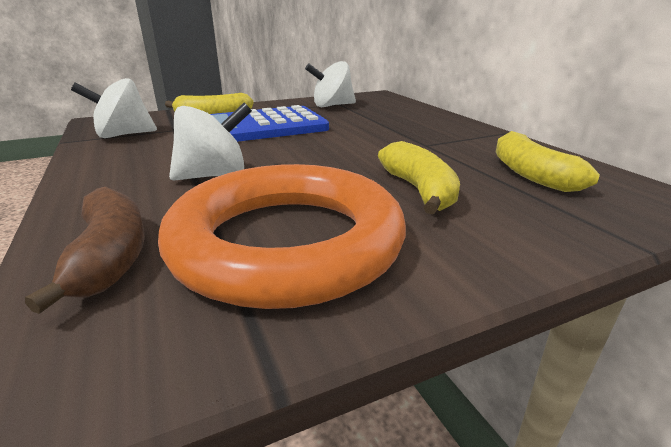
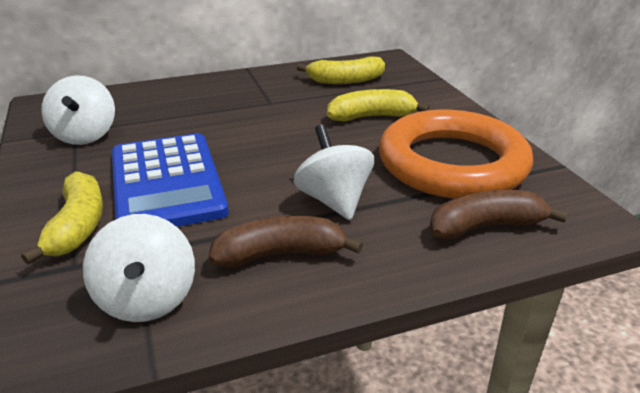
camera: 85 degrees left, 5 degrees up
(142, 161) = (280, 254): none -> brown banana

